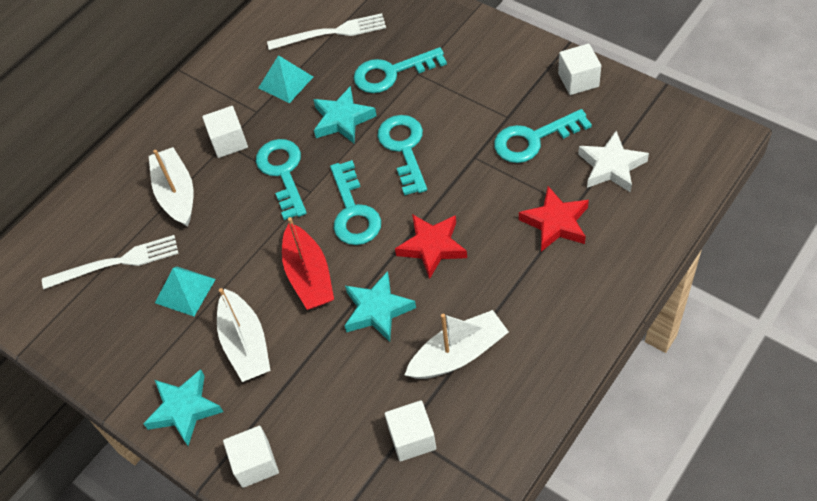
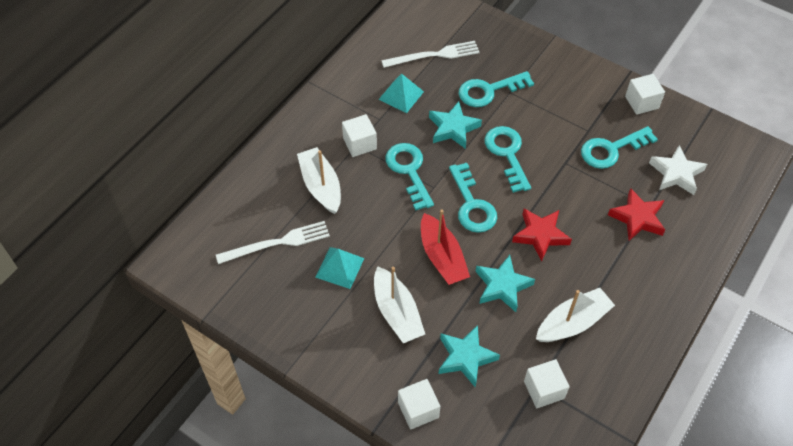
camera: 10 degrees left, 0 degrees up
(184, 409) = (352, 365): turquoise star -> turquoise star (465, 357)

